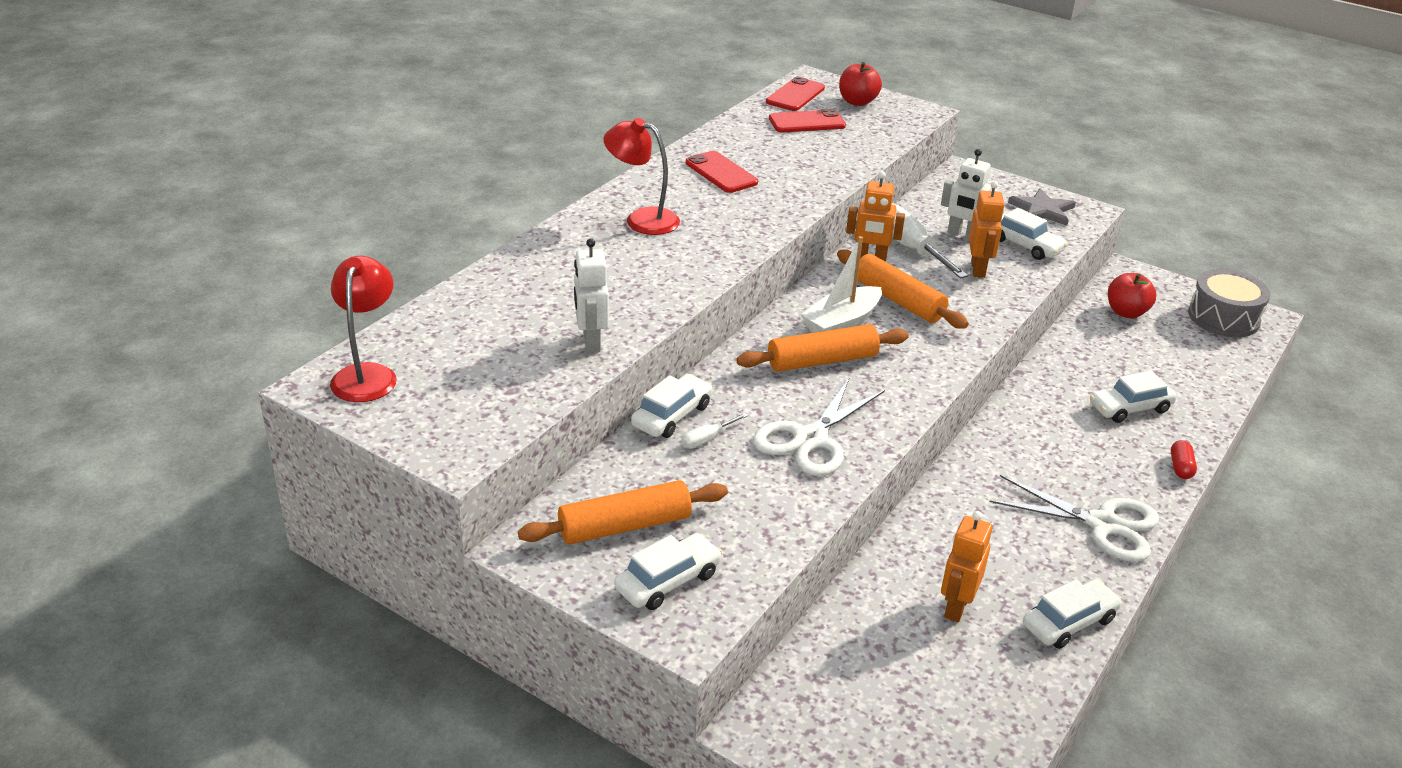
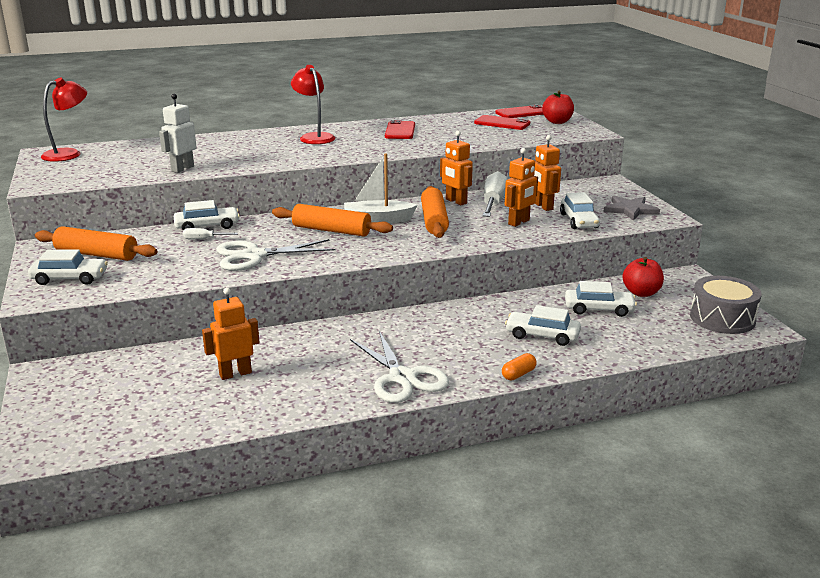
camera: 40 degrees right, 10 degrees down
(962, 235) = (543, 206): white robot -> orange robot
(1069, 622) = (285, 408): white car -> white car (599, 309)
(1180, 467) = (518, 374): red capsule -> orange capsule

